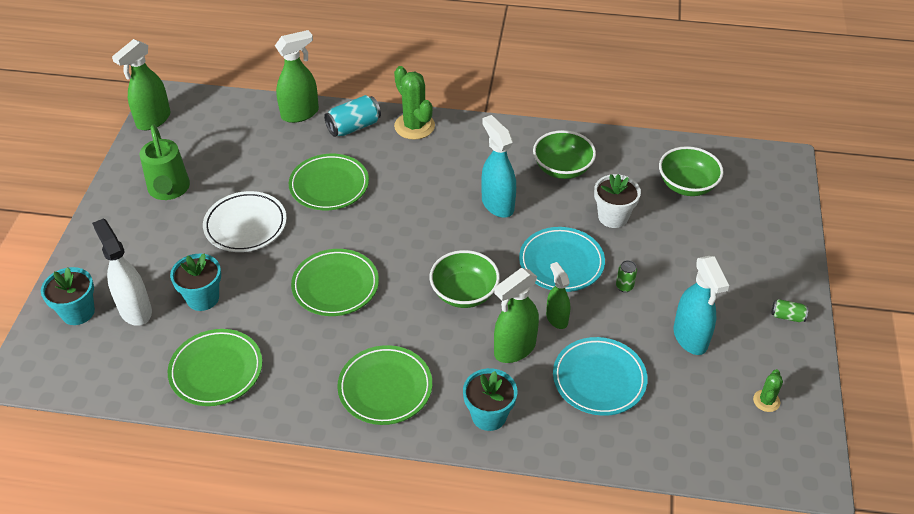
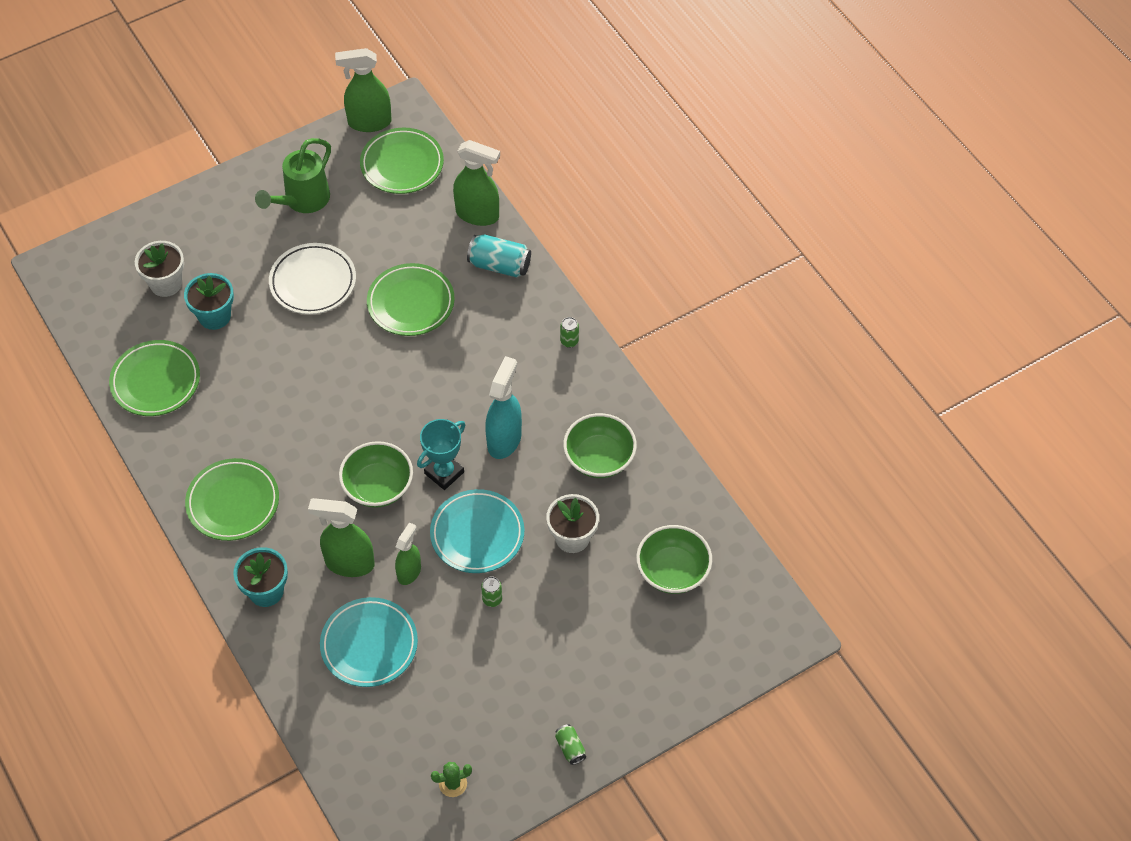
camera: 50 degrees right, 10 degrees up
(78, 312) = (133, 251): turquoise flower pot -> none
(135, 310) = (166, 283): white spray bottle -> white flower pot
(335, 286) = (305, 392): green plate -> green plate (402, 164)
(414, 126) = (544, 308): green cactus -> none
(454, 130) = (569, 341): none -> green can
(491, 250) = (444, 473): none -> turquoise trophy
(690, 338) = (475, 686): turquoise spray bottle -> none

